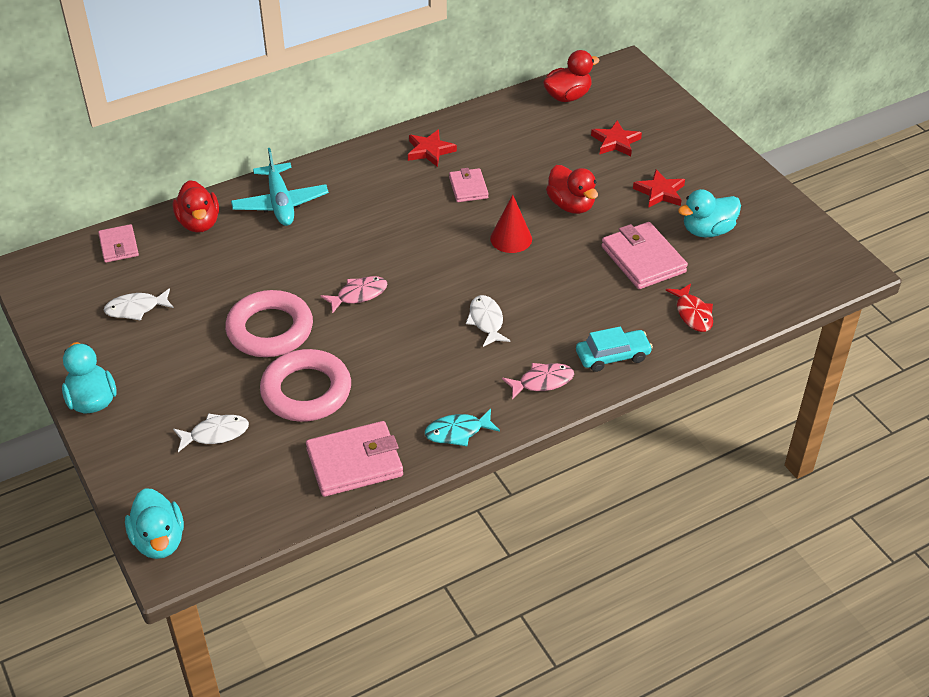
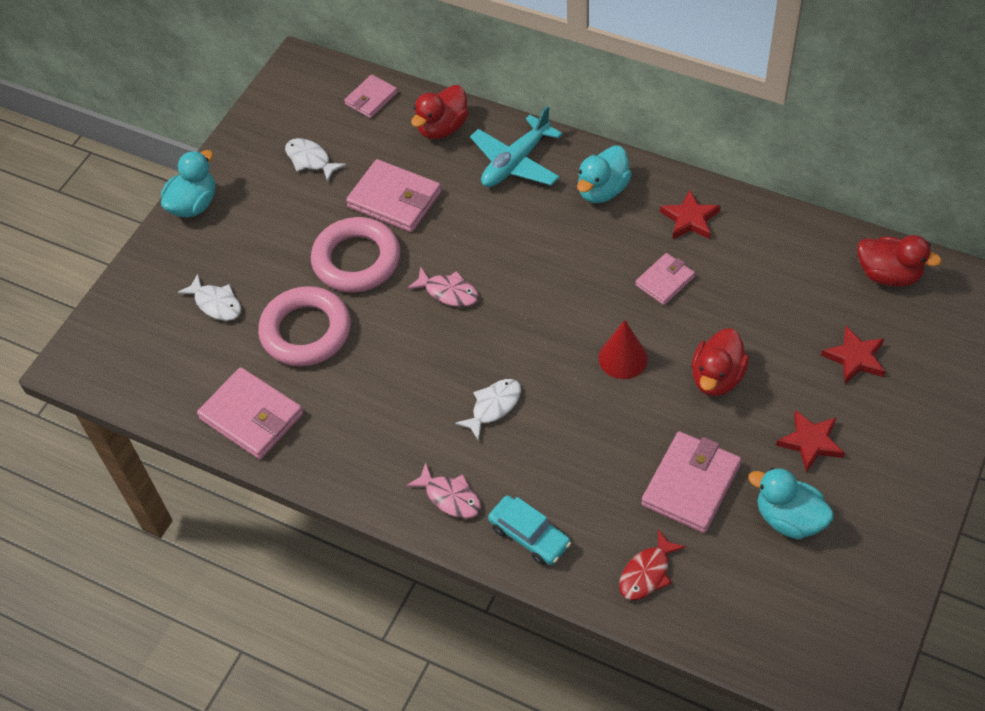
camera: 60 degrees right, 10 degrees up
(159, 540) = (87, 343): turquoise duck -> turquoise duck (602, 190)
(236, 281) = (394, 200): none -> pink wallet
(457, 432) = (339, 469): turquoise fish -> none

